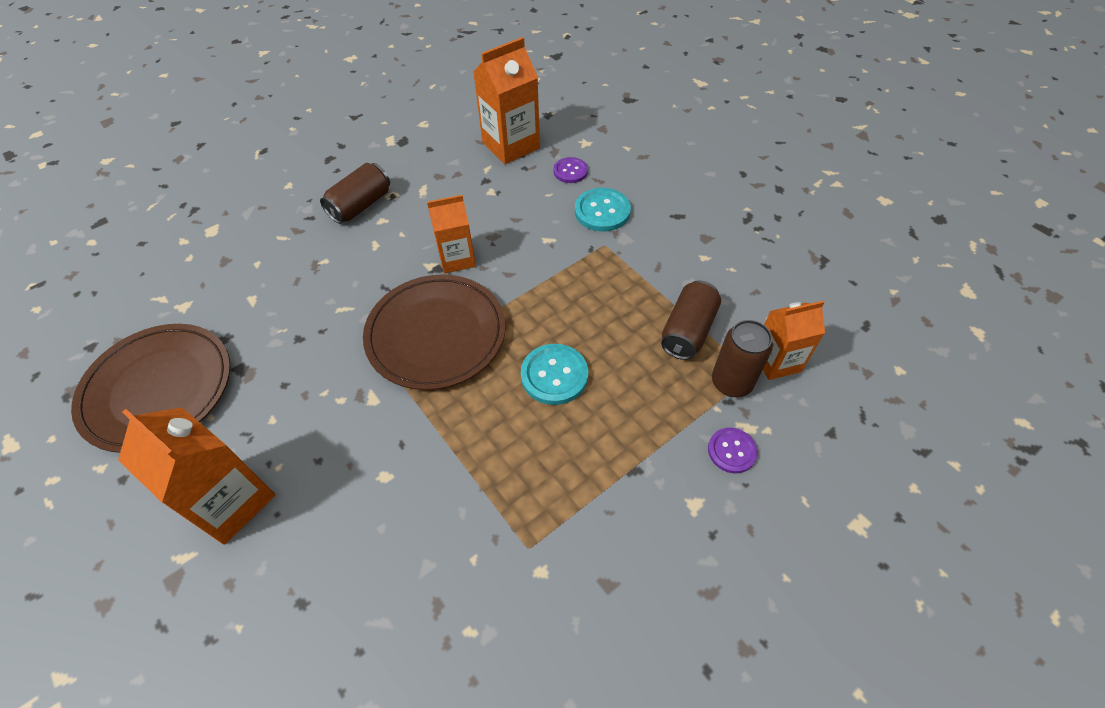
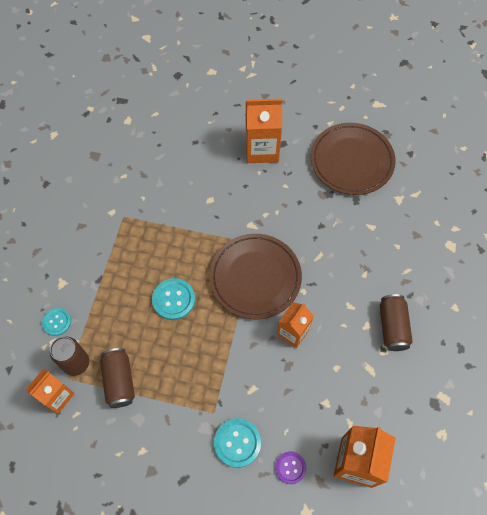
camera: 140 degrees right, 10 degrees up
(731, 451) = (57, 322): purple button -> turquoise button

